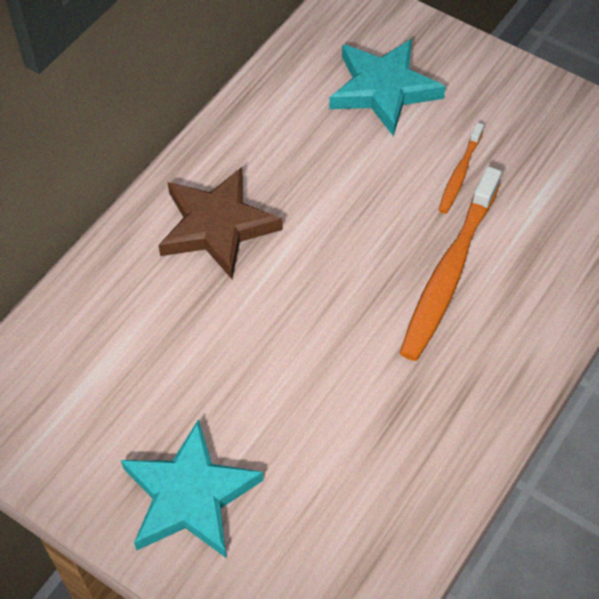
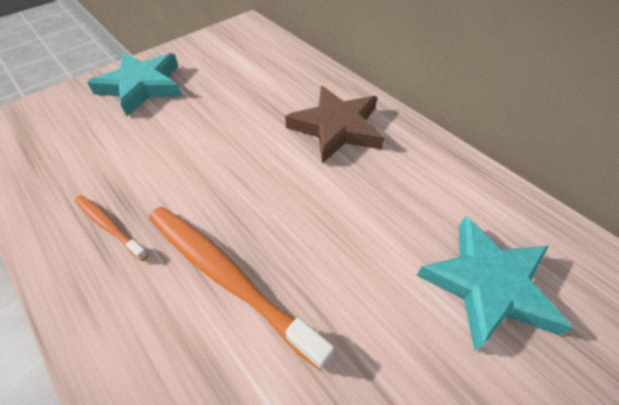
camera: 105 degrees right, 5 degrees down
(460, 173) = (351, 331): orange toothbrush -> orange toothbrush (109, 226)

